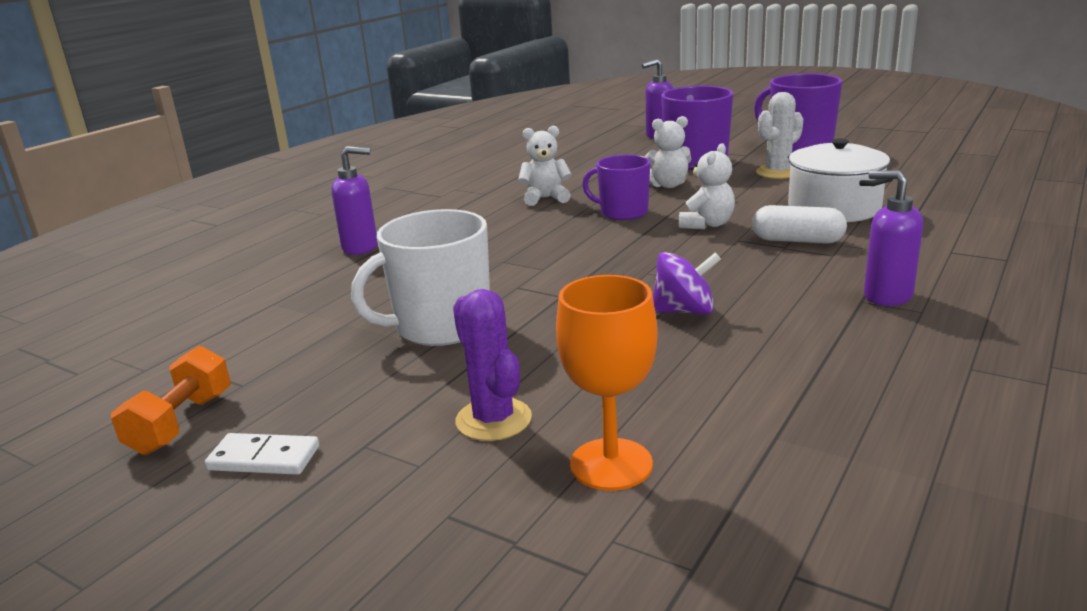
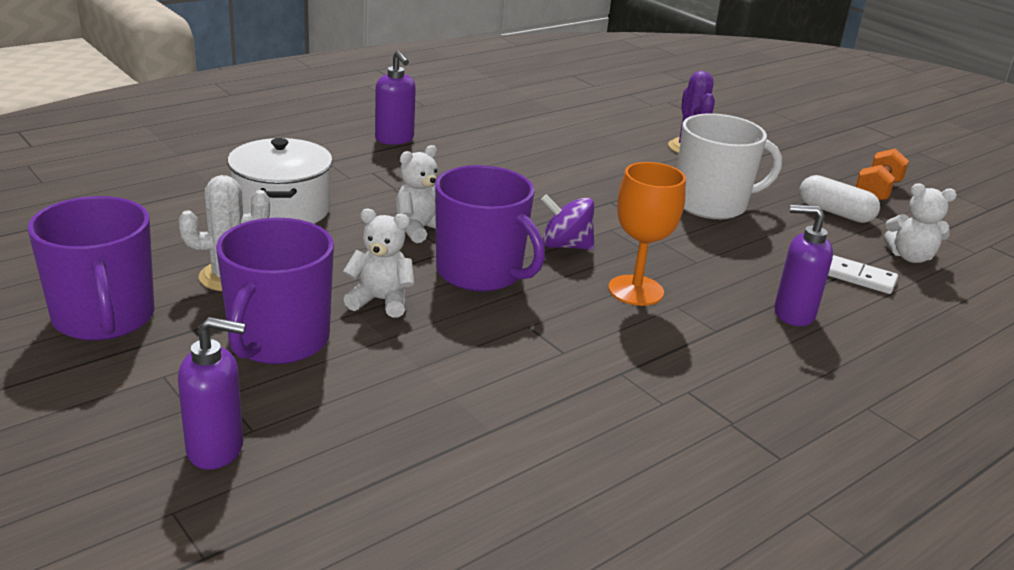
camera: 165 degrees left, 5 degrees up
(264, 458) = (815, 163): white domino -> white domino (859, 278)
(545, 198) = (547, 329): white teddy bear -> white teddy bear (910, 257)
(611, 464) = (638, 121): orange goblet -> orange goblet (636, 290)
(622, 212) = (481, 272): purple mug -> purple mug, size x1.53
(684, 311) = (533, 167): purple spinning top -> purple spinning top (565, 246)
(797, 240) = (375, 190): white capsule -> white capsule (835, 212)

